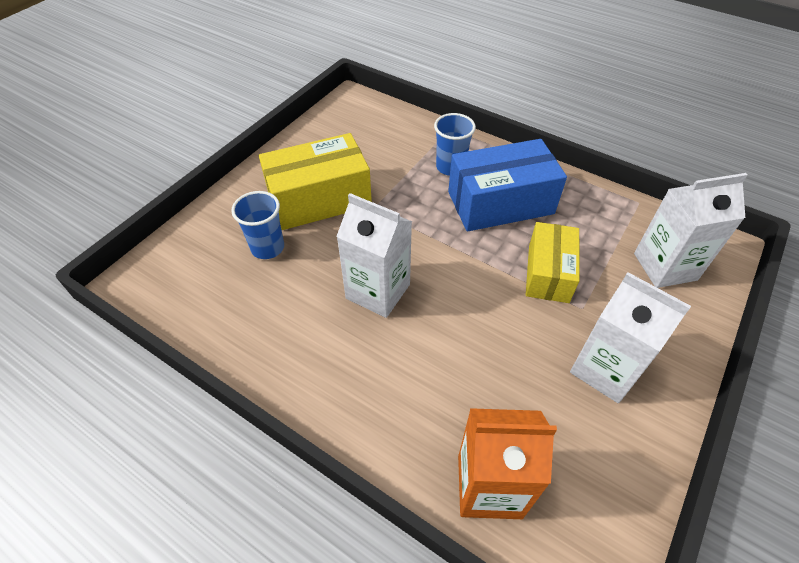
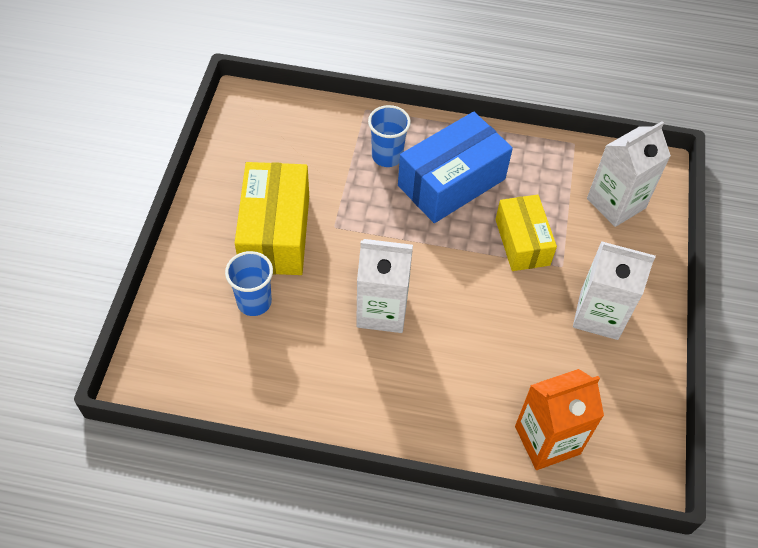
camera: 25 degrees left, 5 degrees up
(319, 199) = (275, 233): yellow box -> yellow box turned 45 degrees counterclockwise

